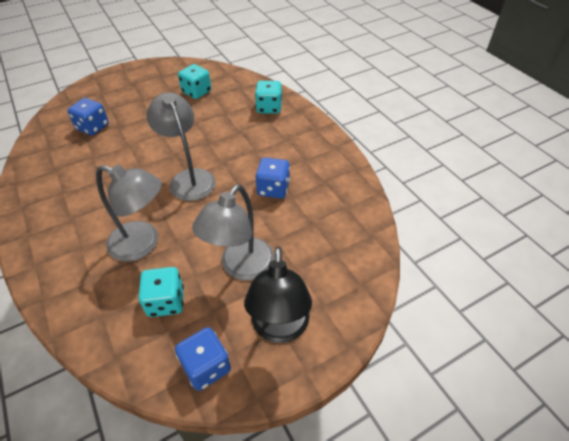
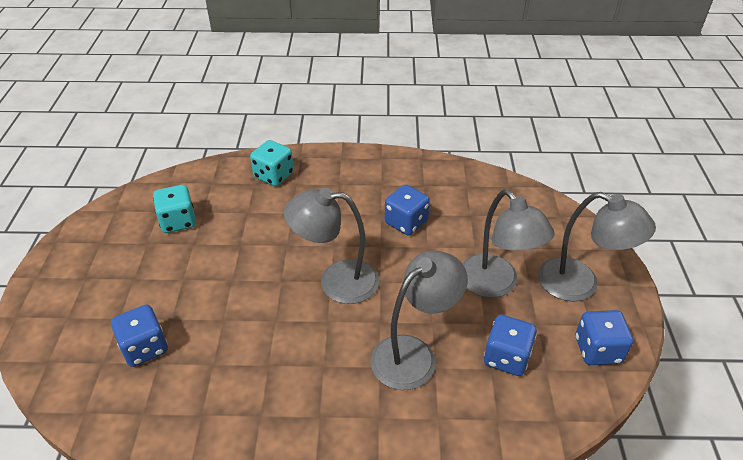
camera: 60 degrees left, 5 degrees down
(166, 301) = (506, 357): turquoise dice -> blue dice
(280, 328) = (580, 284): black lamp -> grey lamp

